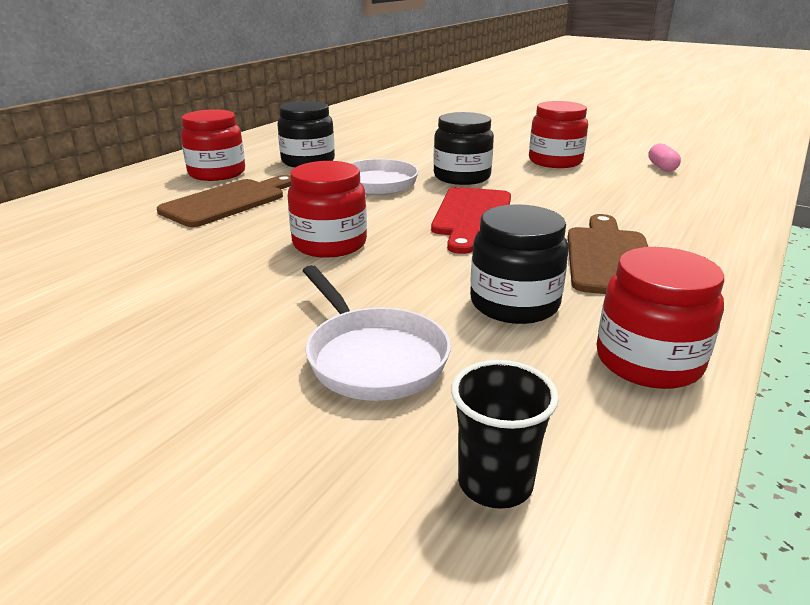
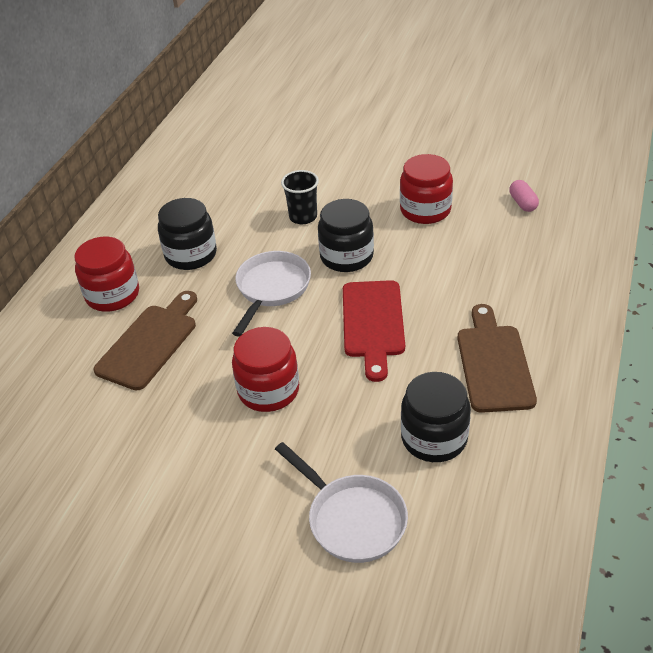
camera: 10 degrees left, 15 degrees up
(495, 483) = (458, 607): black cup -> black cup (303, 217)
(648, 361) = (533, 481): red jar -> none

